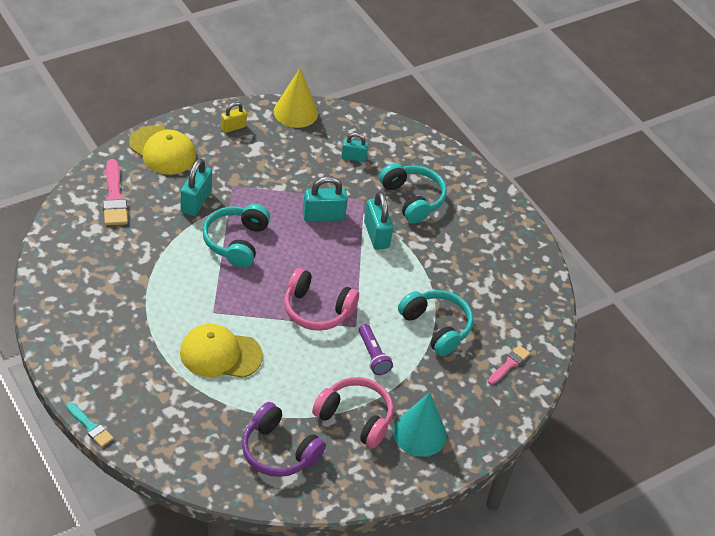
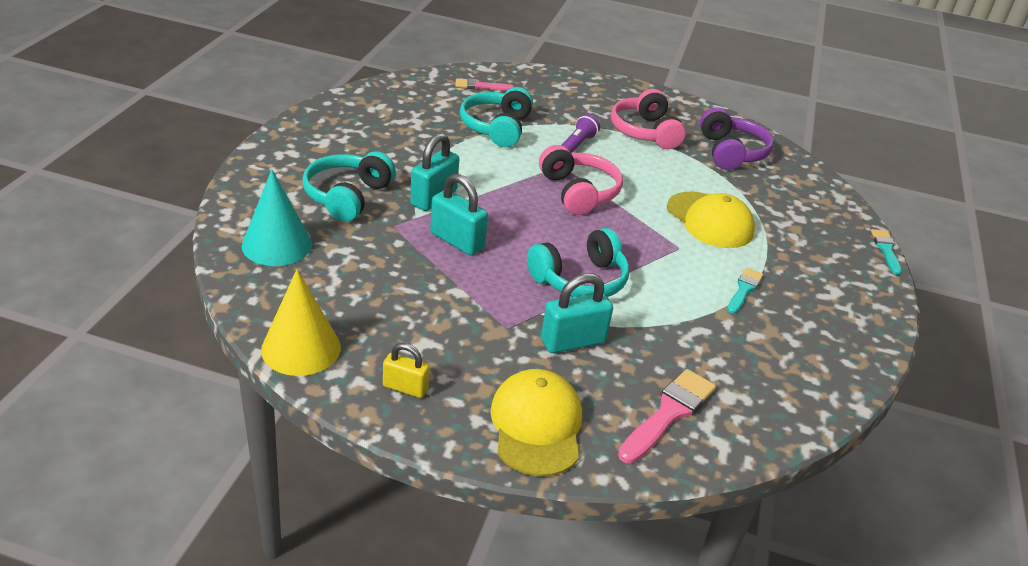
camera: 130 degrees left, 10 degrees down
(148, 308) = (744, 289): none -> turquoise brush
(353, 157) = (331, 261): turquoise padlock -> none
(419, 433) = (608, 102): turquoise cone -> turquoise cone (277, 245)

